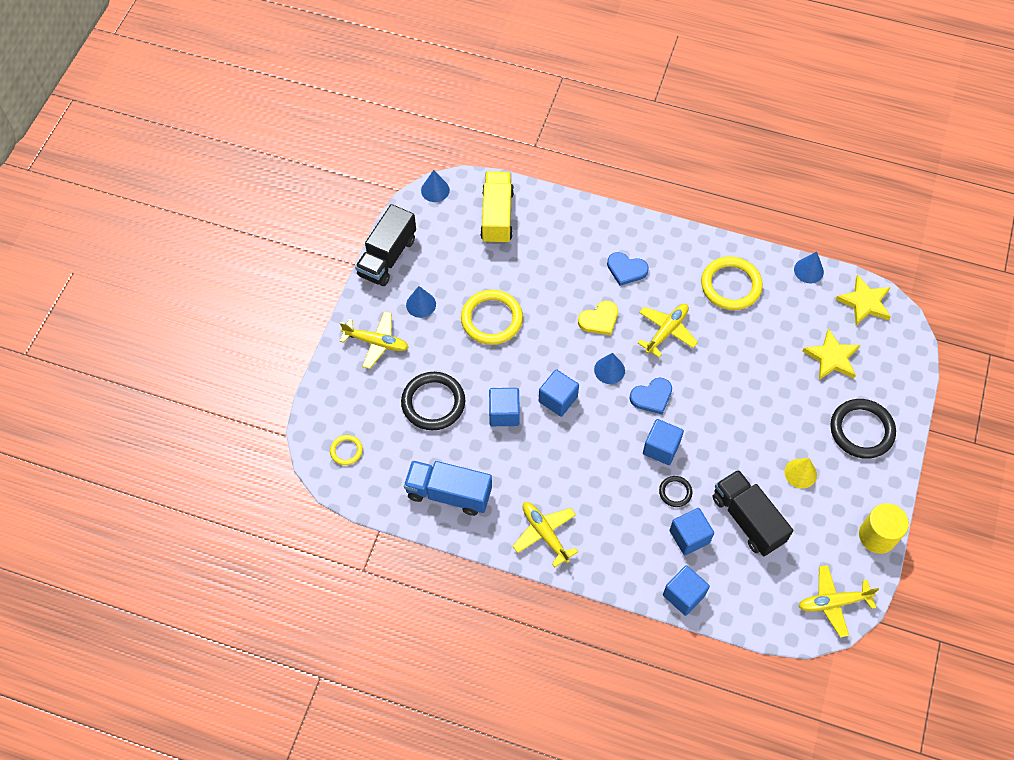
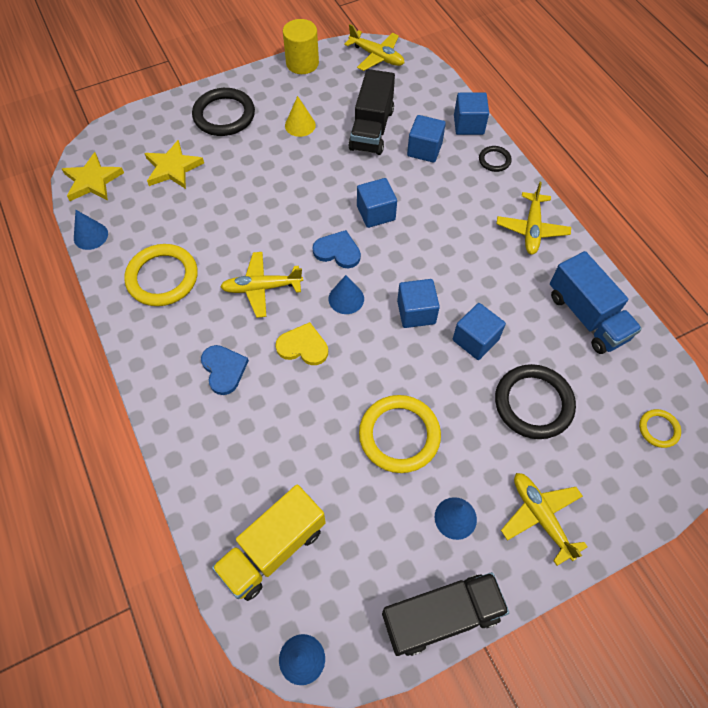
camera: 135 degrees left, 0 degrees up
(675, 492) = (401, 180): black ring -> black ring (494, 160)

